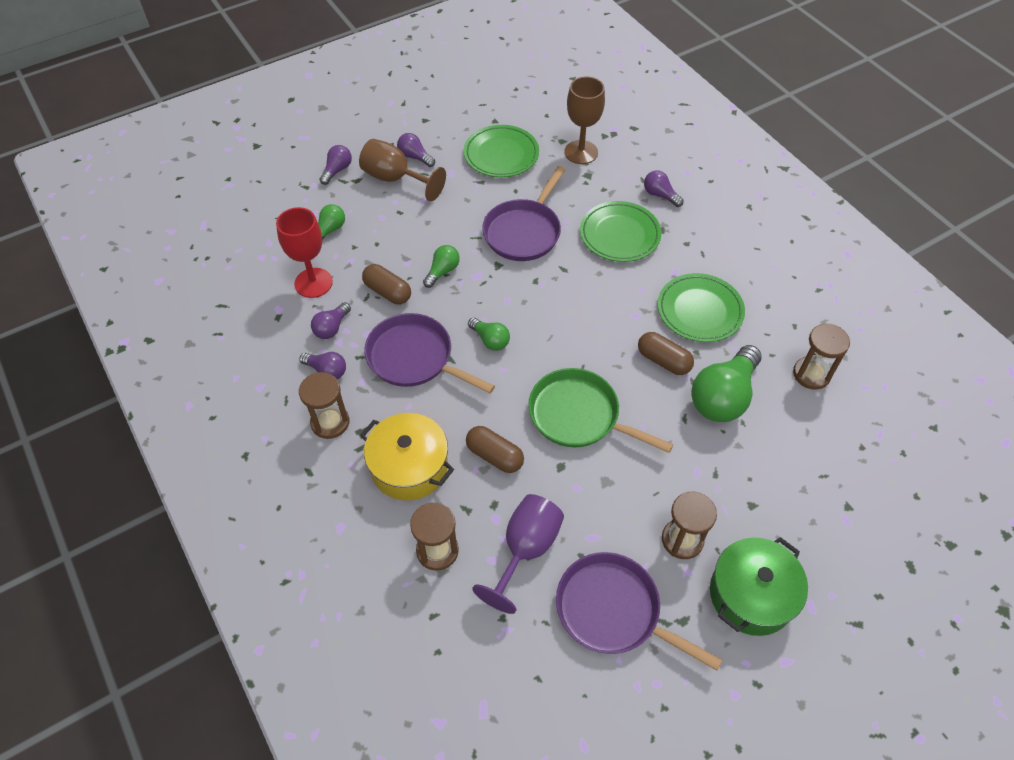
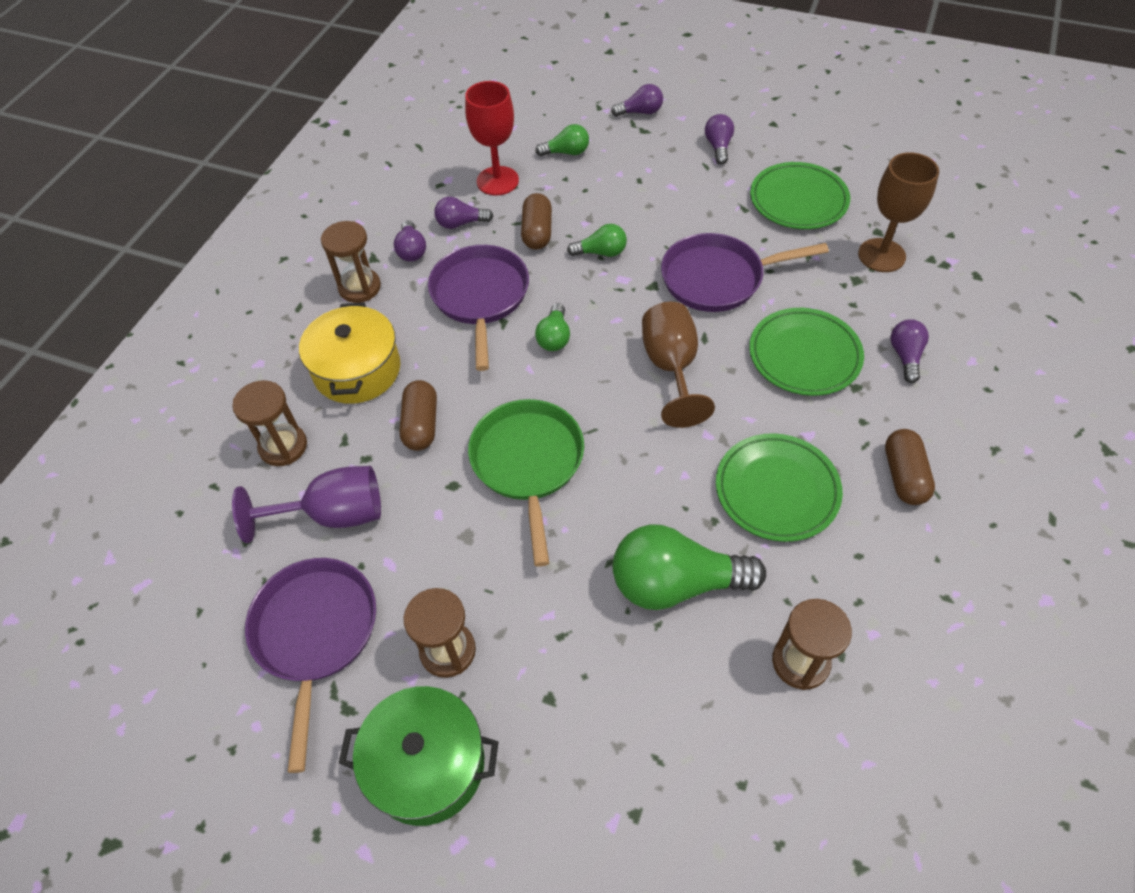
camera: 55 degrees right, 0 degrees up
(395, 179) = (675, 152): brown goblet -> brown goblet (671, 367)
(663, 361) = (670, 496): brown capsule -> brown capsule (904, 476)

